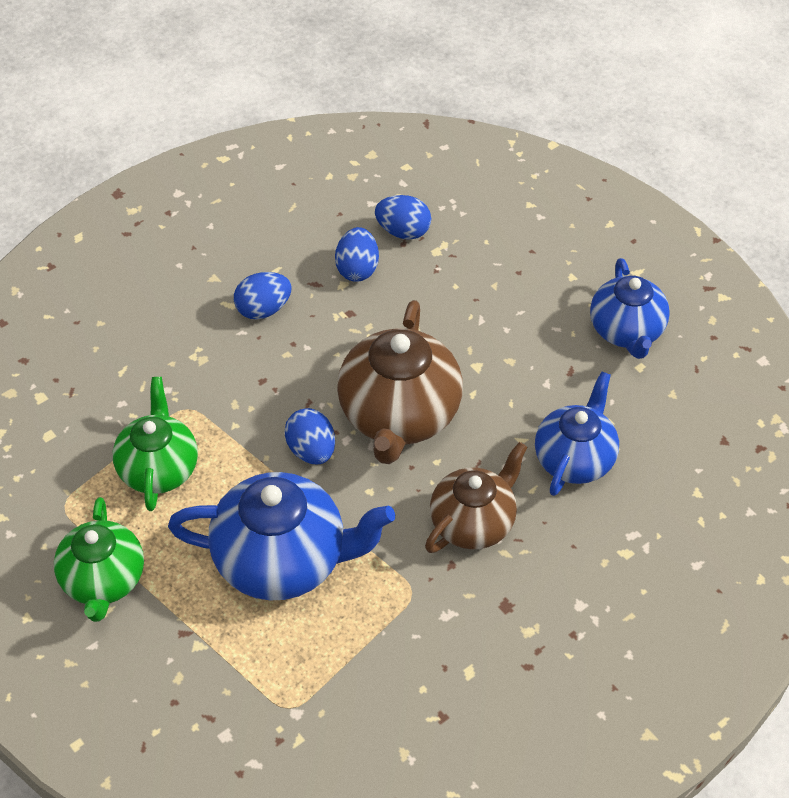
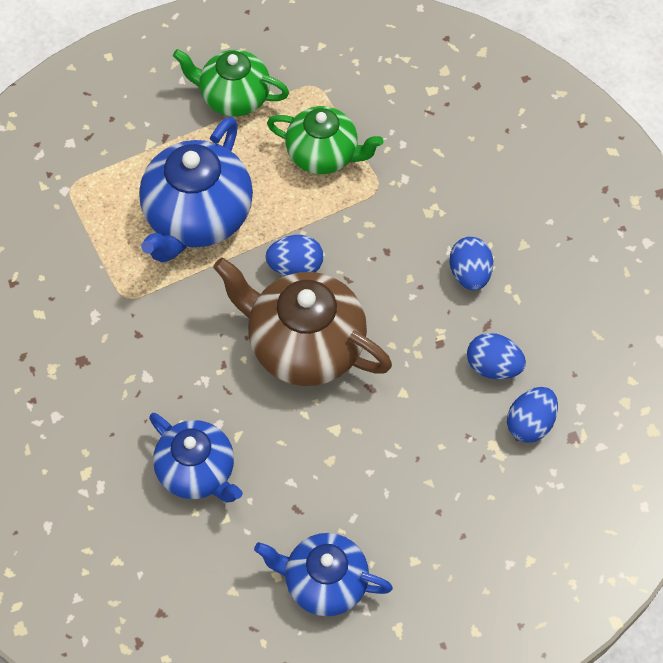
camera: 110 degrees right, 10 degrees up
(473, 522) = (169, 365): brown teapot -> none

